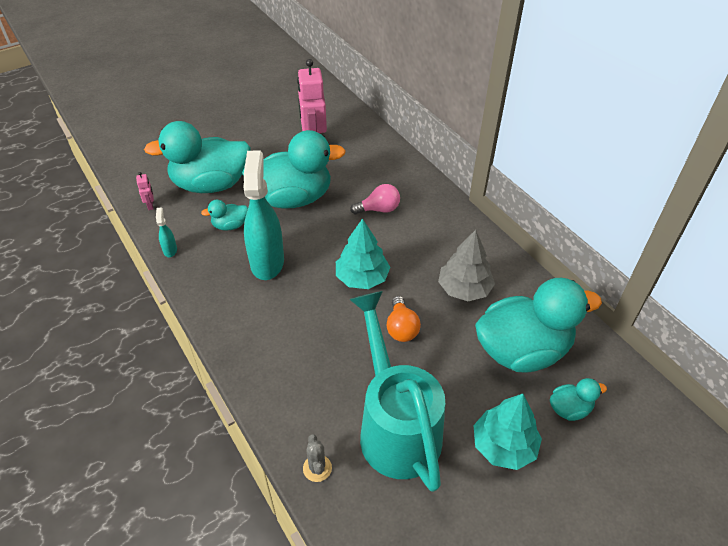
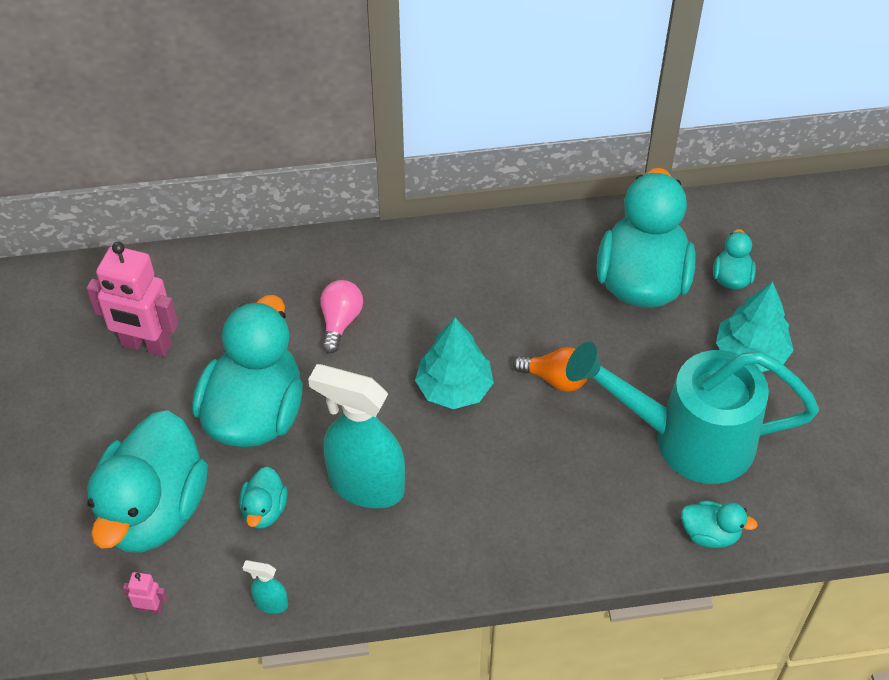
camera: 65 degrees left, 5 degrees up
(317, 468) = (710, 534): grey cactus -> turquoise duck
(464, 289) = (527, 292): grey tree -> none

